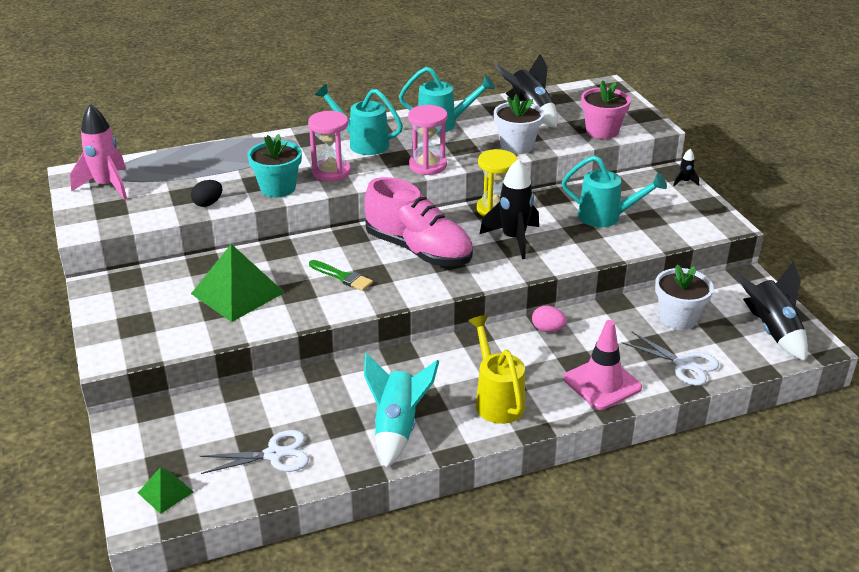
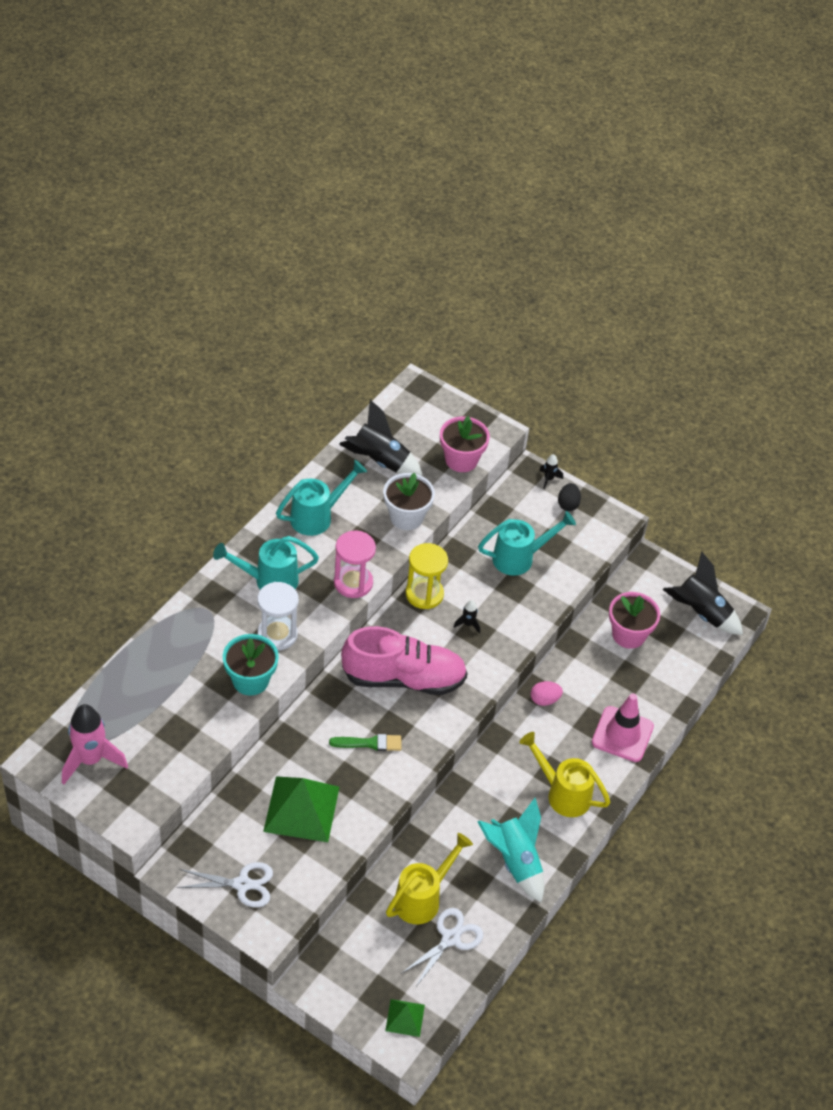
camera: 40 degrees left, 15 degrees up
(208, 203) = (208, 732): black egg -> black egg (568, 504)
(284, 414) = (423, 898): none -> yellow watering can
(331, 172) = (277, 634): pink hourglass -> white hourglass
(513, 239) = (468, 624): black rocket -> black rocket, size x0.45
(678, 318) = (628, 635): white flower pot -> pink flower pot
(684, 364) = (664, 683): white scissors -> white scissors (242, 884)

